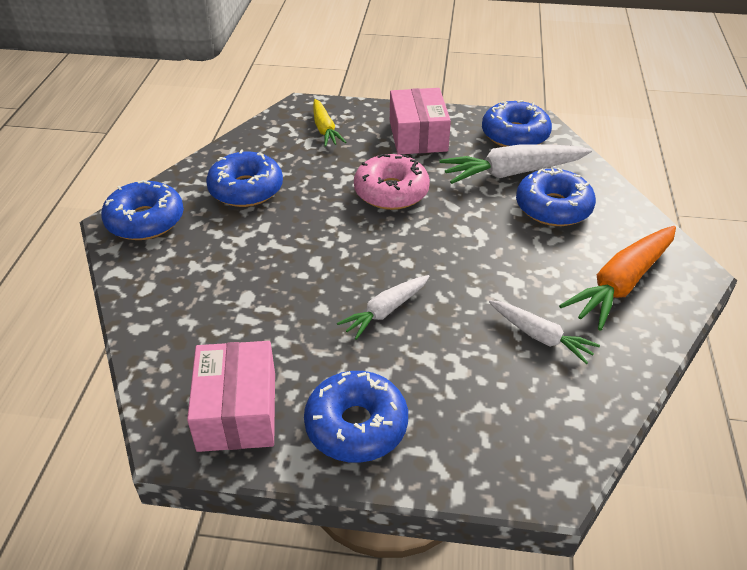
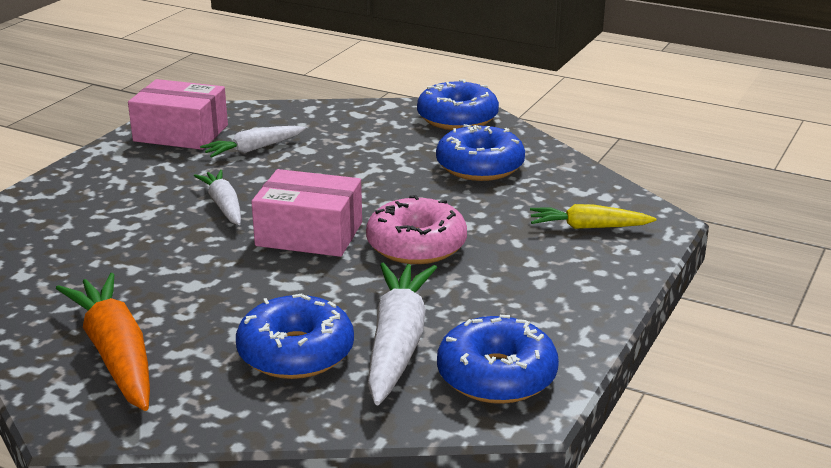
camera: 110 degrees right, 15 degrees down
(356, 425) = (113, 172): blue donut -> none
(418, 136) = (538, 290): pink box -> pink box (309, 234)
(540, 336) = (104, 276): white carrot -> white carrot (253, 149)

